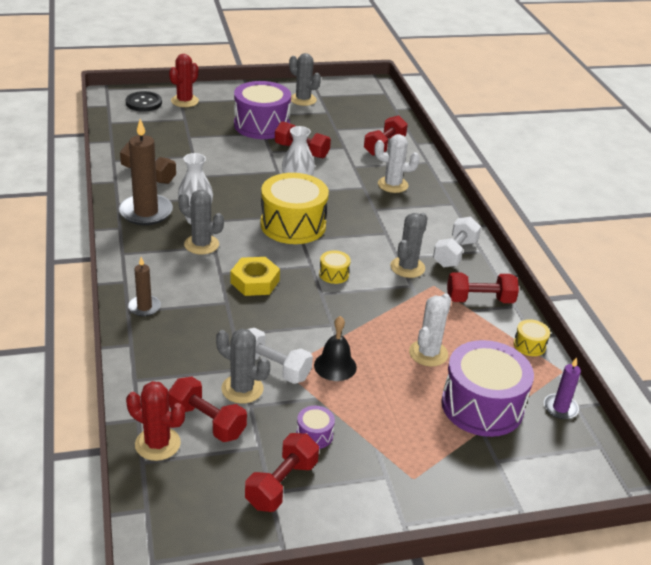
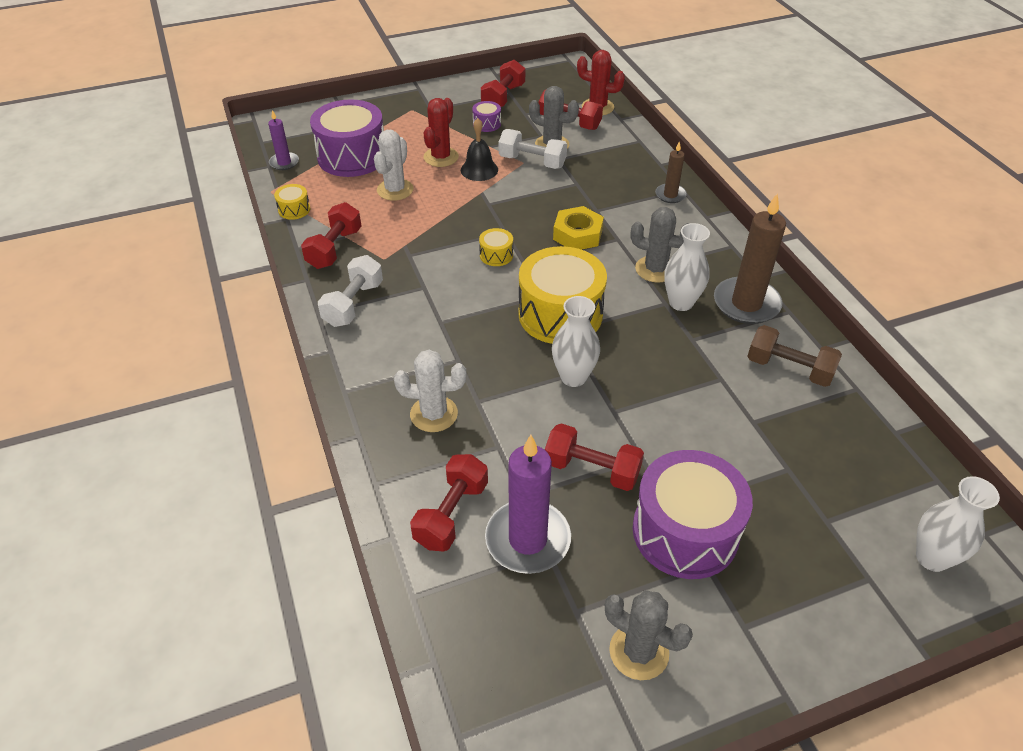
camera: 175 degrees right, 10 degrees up
(143, 103) = (932, 558): black button -> white vase
(185, 101) = (864, 583): red cactus -> red cactus (441, 157)
(345, 133) = (528, 539): none -> purple candle
(407, 267) = (413, 276): grey cactus -> none
(479, 300) = (334, 248): red dumbbell -> red dumbbell turned 60 degrees counterclockwise

